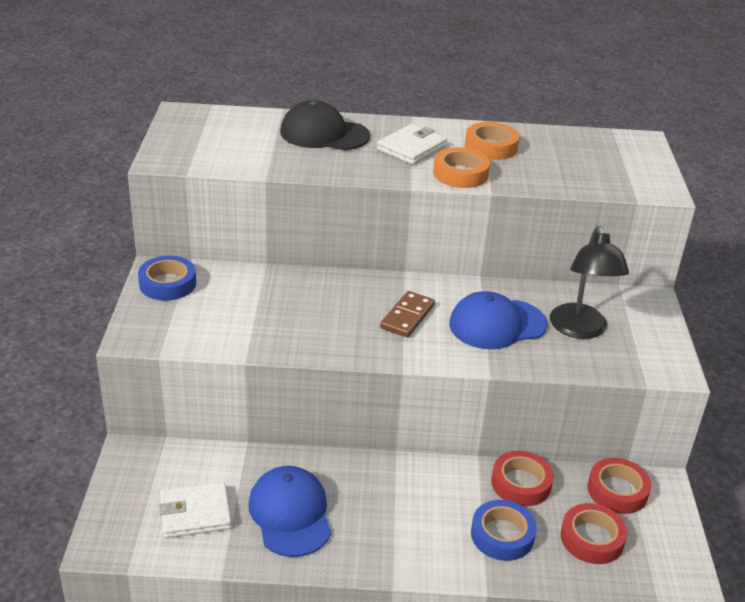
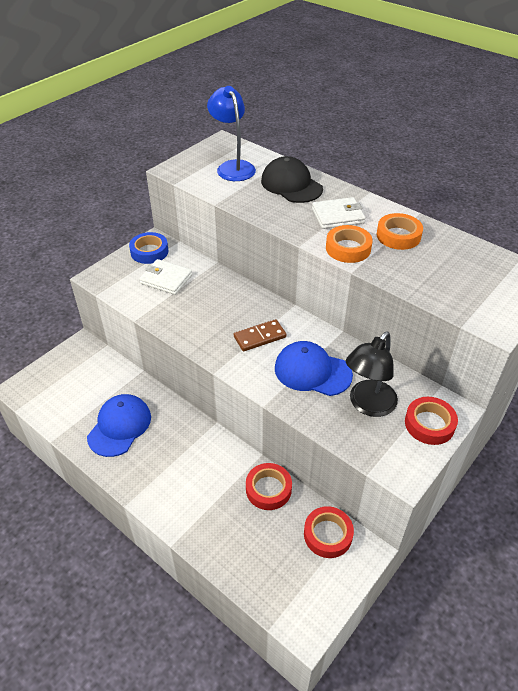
camera: 40 degrees right, 10 degrees up
(195, 513) = (76, 397): white wallet -> white wallet (166, 279)
(232, 136) = (233, 167): none -> blue lamp
(502, 535) = (220, 515): blue tape -> none
(592, 538) = (273, 555): red tape -> red tape (429, 424)

